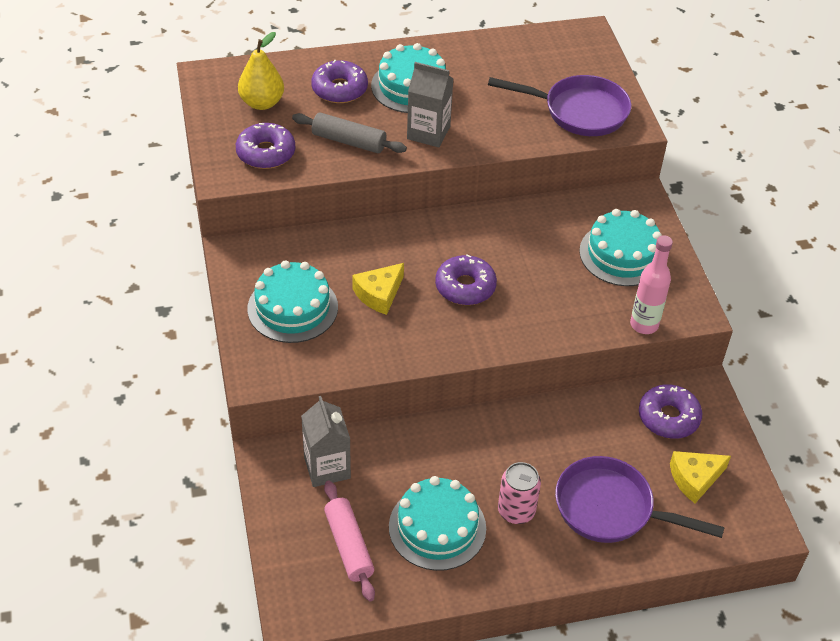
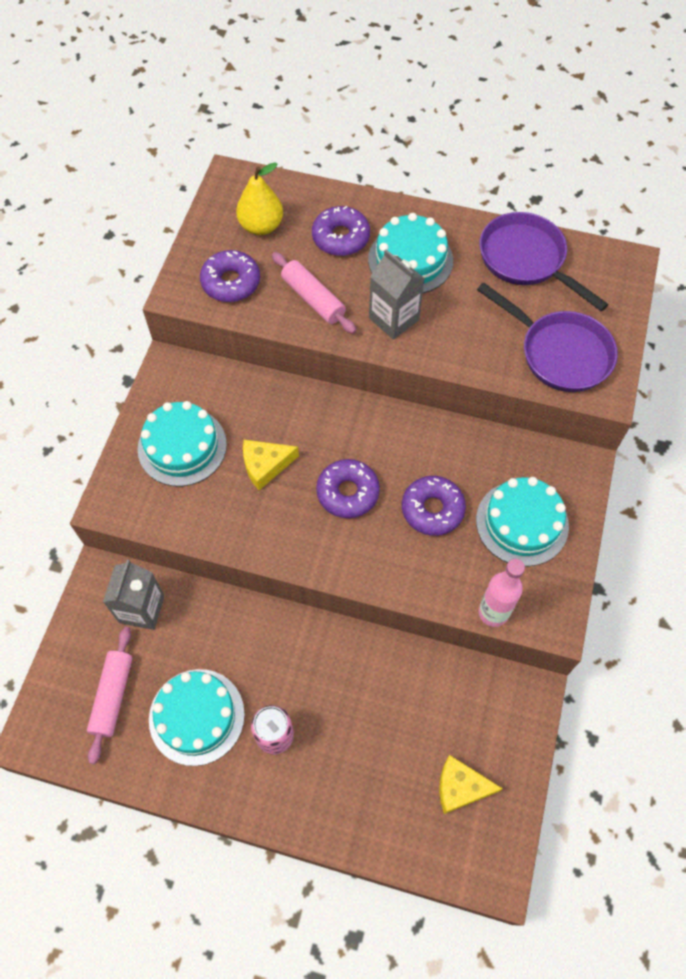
camera: 30 degrees right, 15 degrees up
(349, 141) = (313, 299): grey rolling pin -> pink rolling pin
(611, 509) = (361, 778): purple pan -> purple pan (526, 260)
(668, 417) = (477, 708): purple donut -> purple donut (432, 509)

